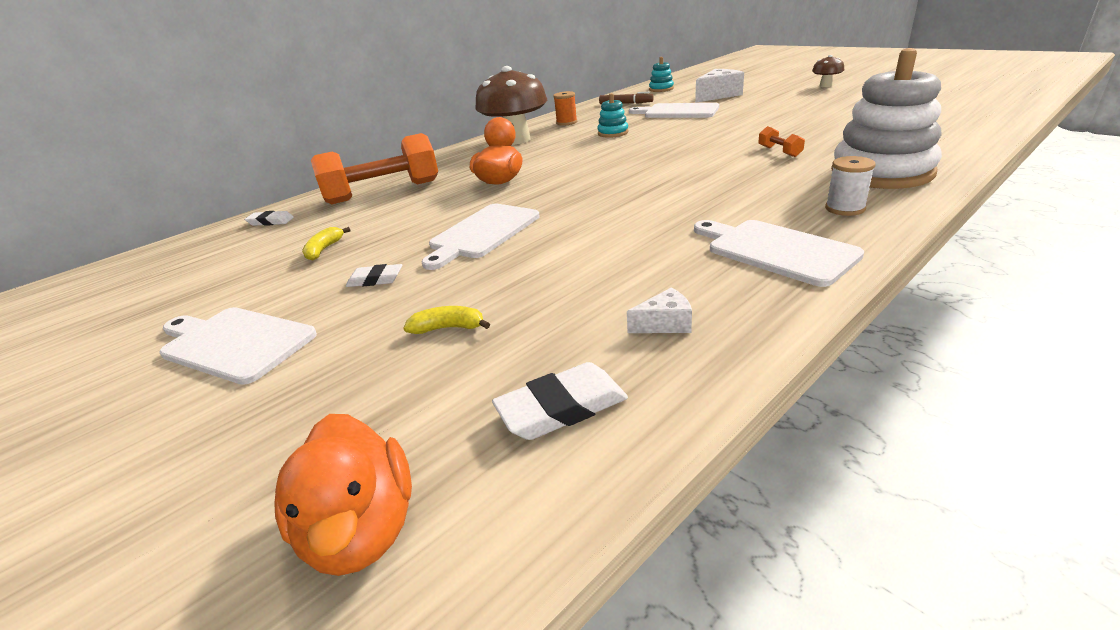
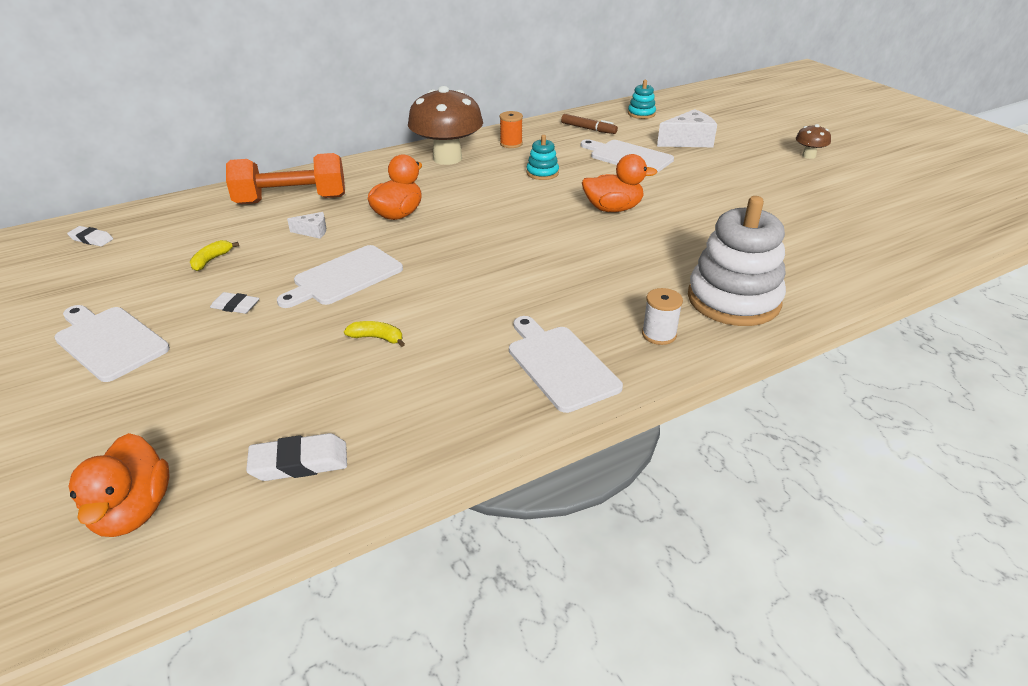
camera: 10 degrees right, 5 degrees up
(271, 221) = (183, 212): white eraser -> white eraser (91, 239)
(448, 328) = (263, 371): yellow banana -> yellow banana (377, 338)
(665, 324) = (418, 413): white cheese -> white cheese (313, 231)
(700, 141) = (613, 209): none -> orange duck
(779, 151) = (671, 245): orange dumbbell -> none

